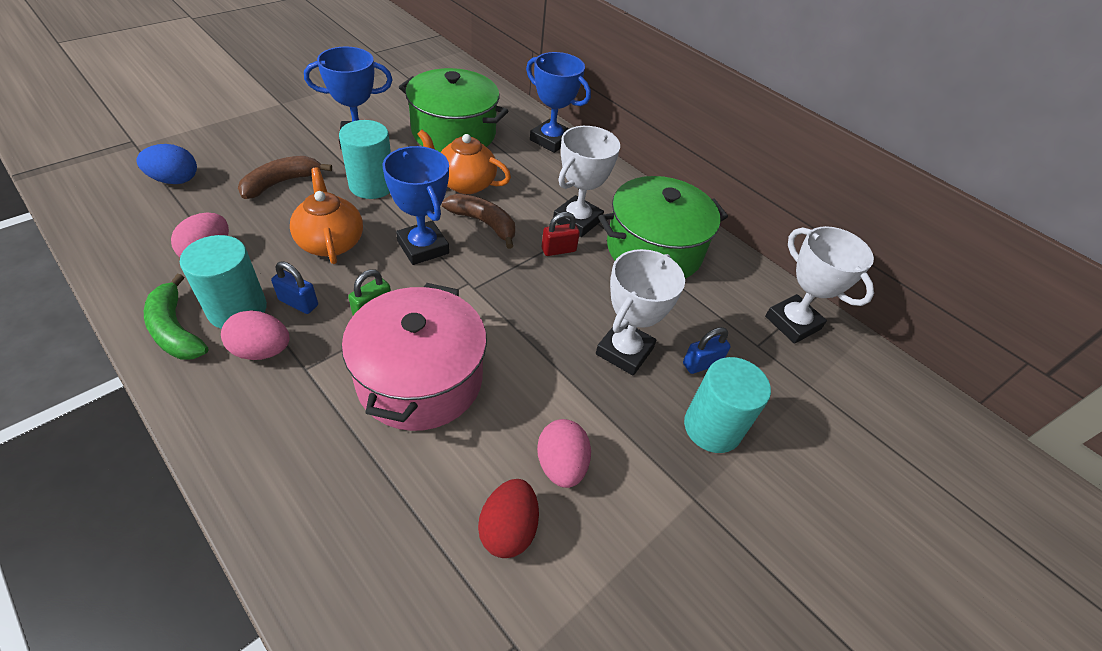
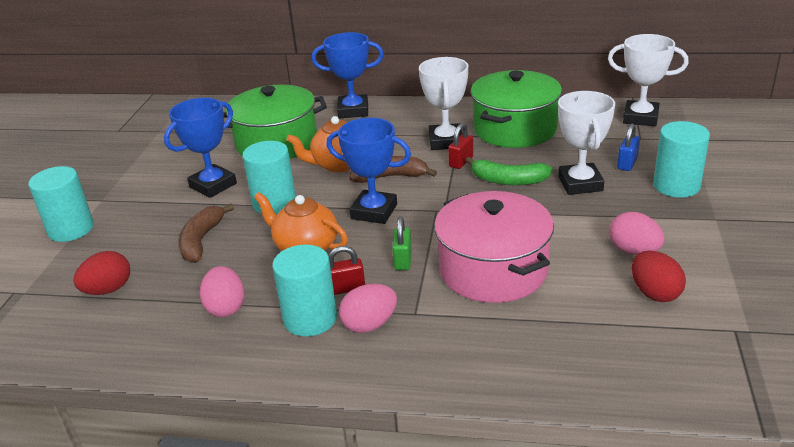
camera: 30 degrees left, 15 degrees down
(175, 180) = (108, 290): blue egg -> red egg
(176, 330) = (287, 356): green banana -> green banana (508, 180)
(230, 114) = (71, 229): none -> turquoise cylinder
(298, 303) = (346, 288): blue padlock -> red padlock

